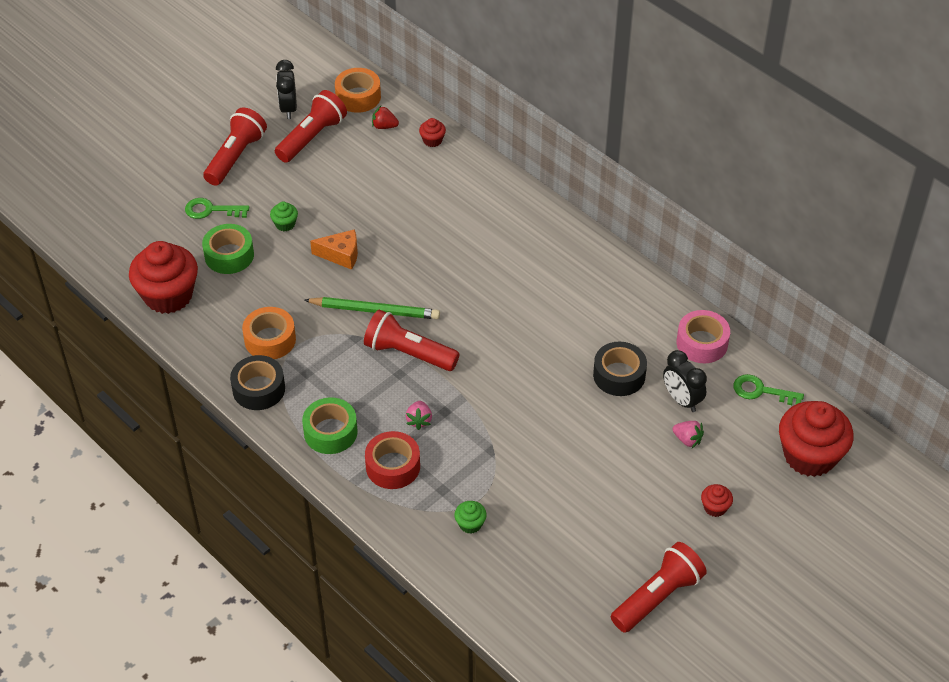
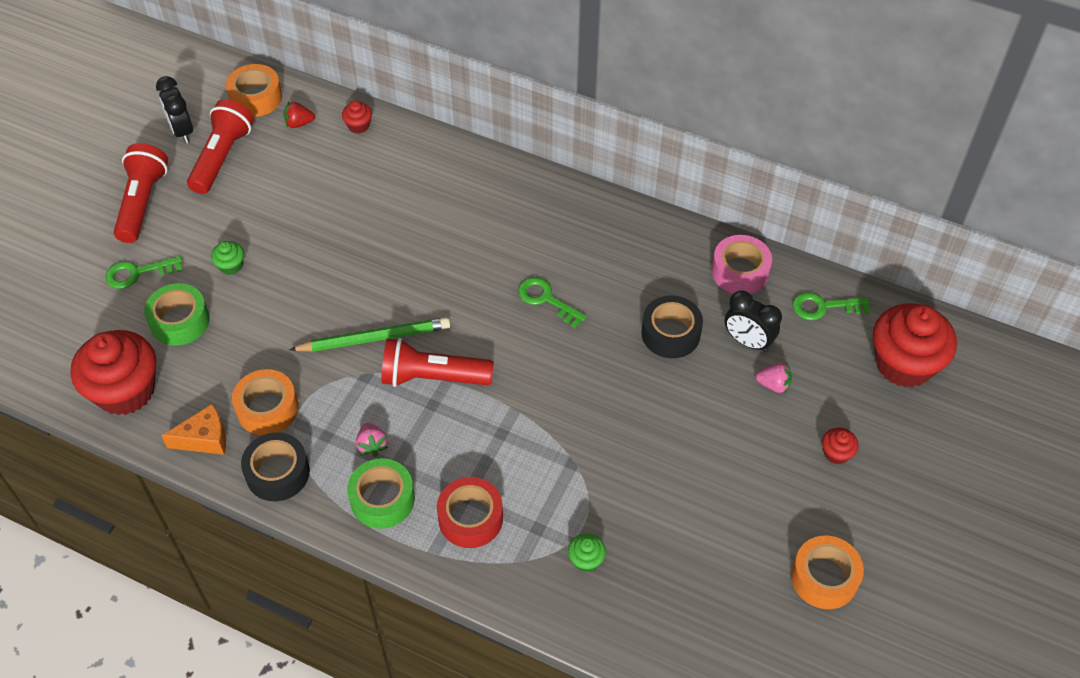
camera: 20 degrees left, 5 degrees up
(341, 255) = (309, 284): orange cheese -> orange cheese (204, 439)
(419, 420) = (477, 453): pink strawberry -> pink strawberry (372, 445)
(527, 320) = (546, 299): none -> green key
(658, 597) = (824, 578): red flashlight -> orange tape

